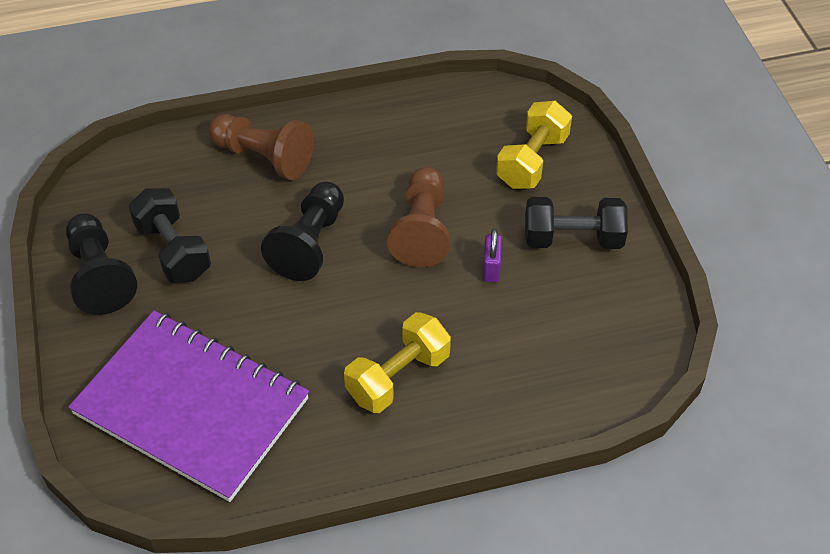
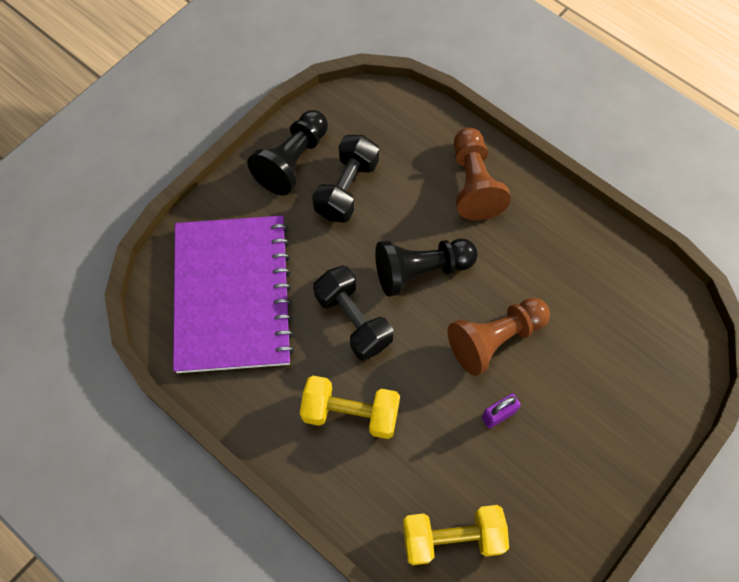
camera: 55 degrees right, 15 degrees up
(532, 161) = (631, 376): yellow dumbbell -> yellow dumbbell (452, 538)
(573, 239) = (577, 459): black dumbbell -> black dumbbell (353, 320)

